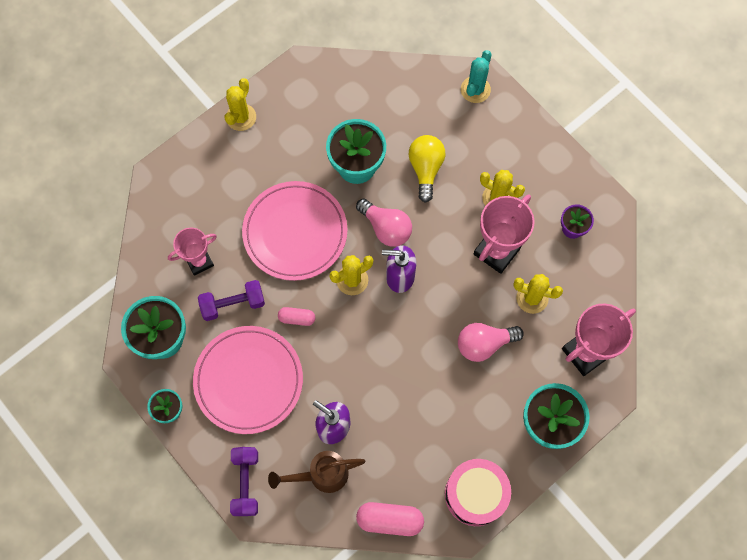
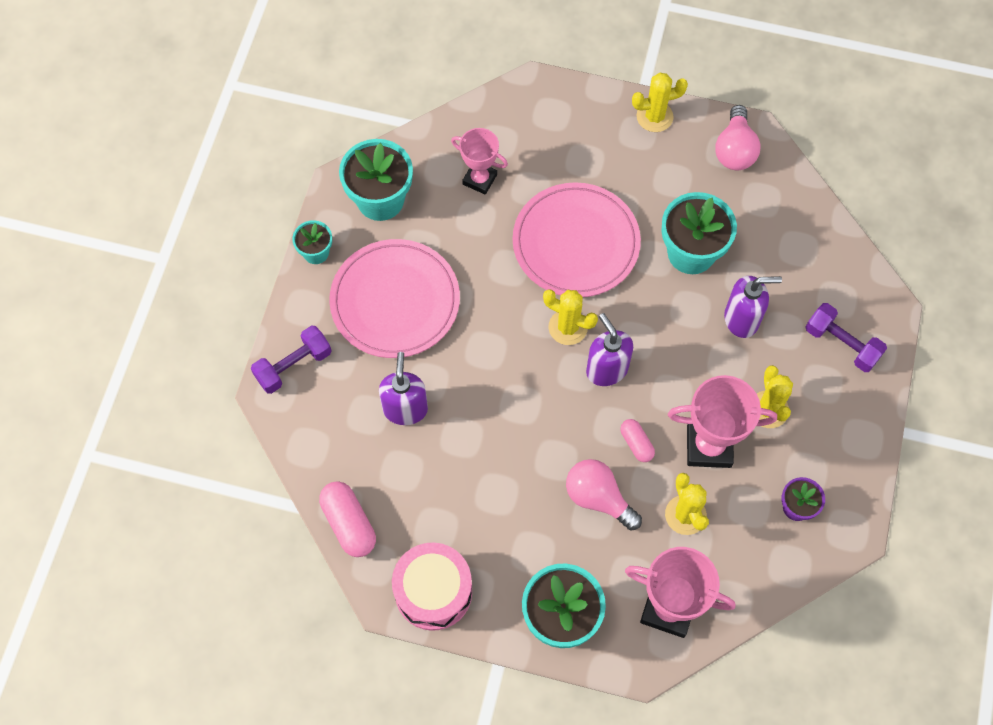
camera: 55 degrees right, 5 degrees down
(233, 304) = (460, 237): purple dumbbell -> purple dumbbell (841, 344)
(297, 318) = (489, 303): pink capsule -> pink capsule (636, 443)
(321, 475) = (349, 429): brown watering can -> none
(386, 228) = (647, 323): pink light bulb -> pink light bulb (734, 150)
(425, 169) = (742, 319): yellow light bulb -> purple soap dispenser
(475, 89) = (870, 310): turquoise cactus -> none

